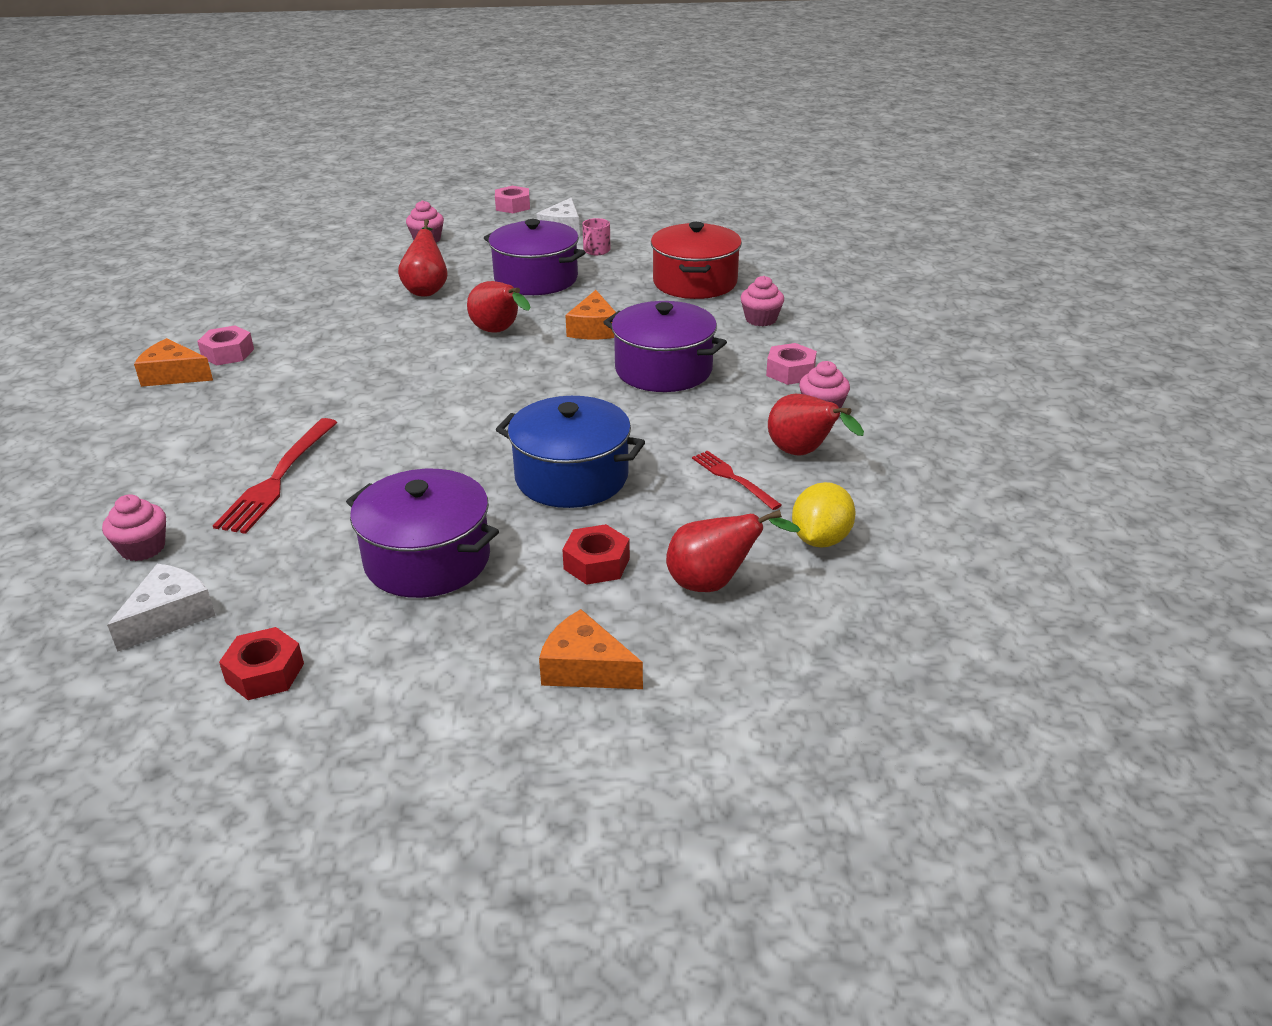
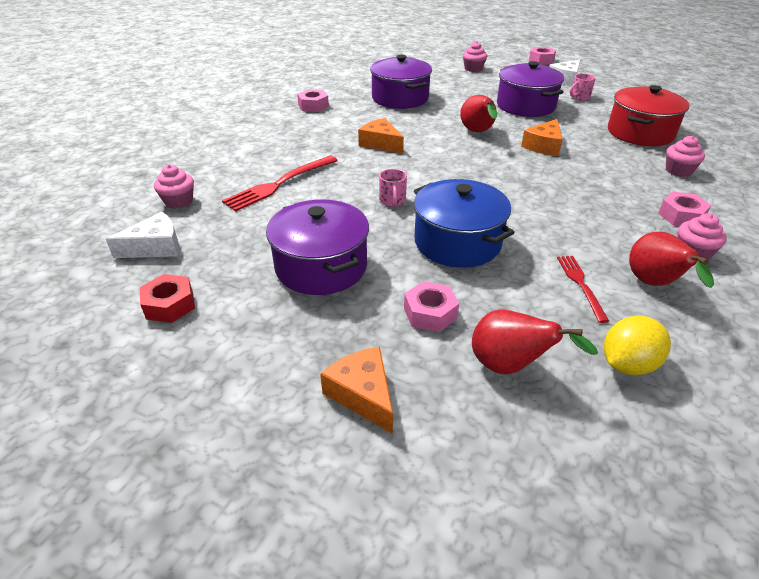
camera: 30 degrees right, 5 degrees up
(173, 375) = (277, 110): orange cheese -> orange cheese (381, 143)
(427, 289) = (451, 97): red pear -> none
(455, 453) = (392, 201): none -> pink mug
(596, 563) = (430, 313): red nut -> pink nut
(663, 370) = (577, 186): purple pot -> purple pot (400, 98)

